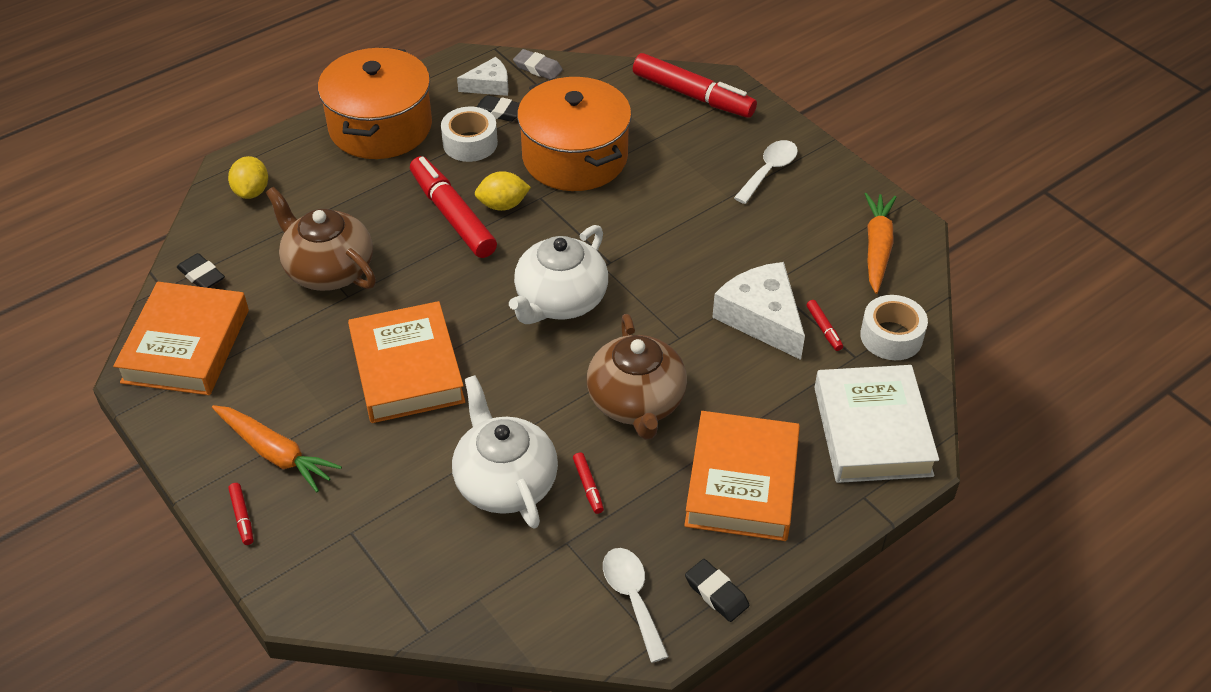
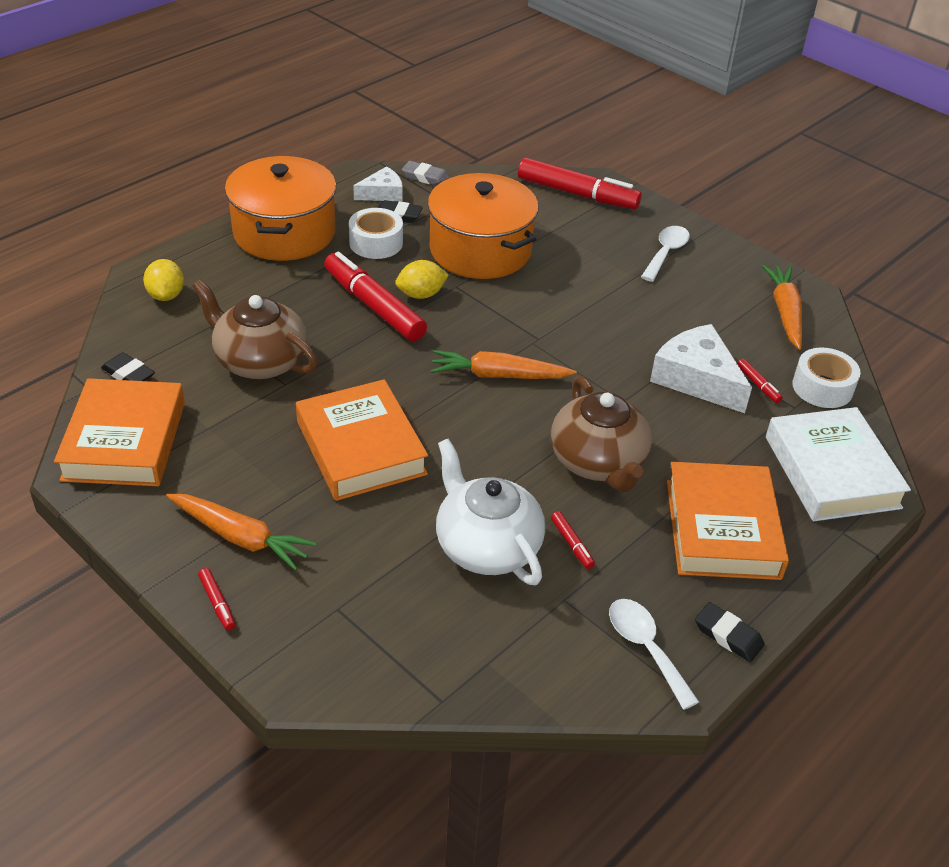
camera: 10 degrees left, 5 degrees down
(560, 300) = (498, 375): white teapot -> orange carrot

